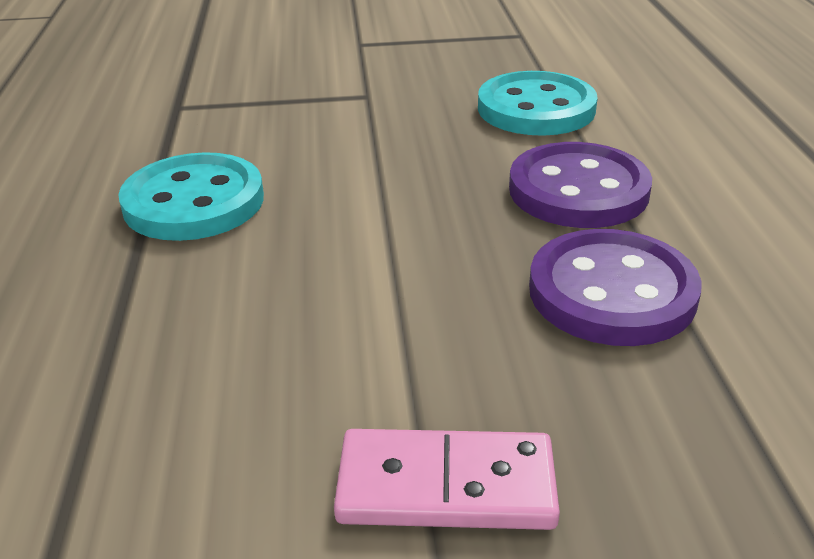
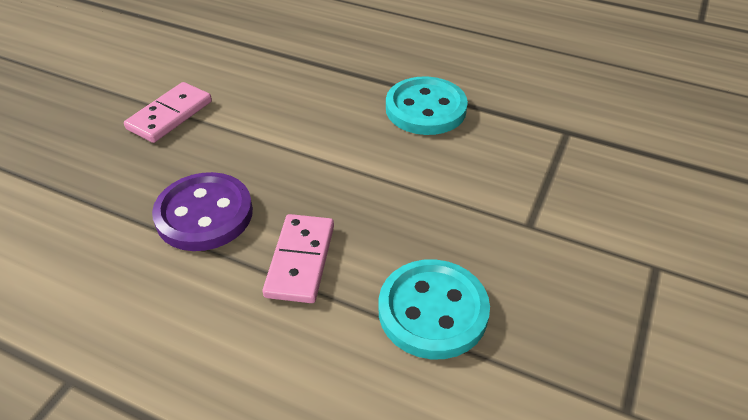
camera: 120 degrees right, 10 degrees up
(578, 190) = (300, 260): purple button -> pink domino

